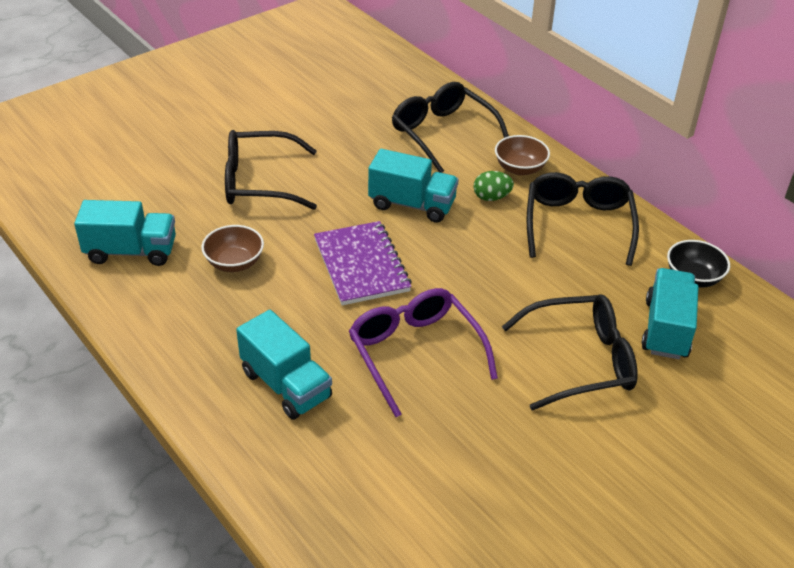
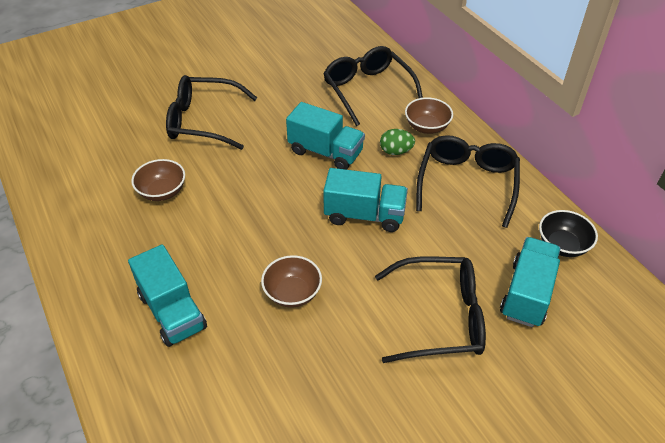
camera: 10 degrees right, 5 degrees up
(131, 251) = (82, 173): turquoise truck -> turquoise truck (364, 215)
(361, 265) = (268, 204): purple notebook -> none
(415, 353) = (292, 293): purple glasses -> brown bowl

